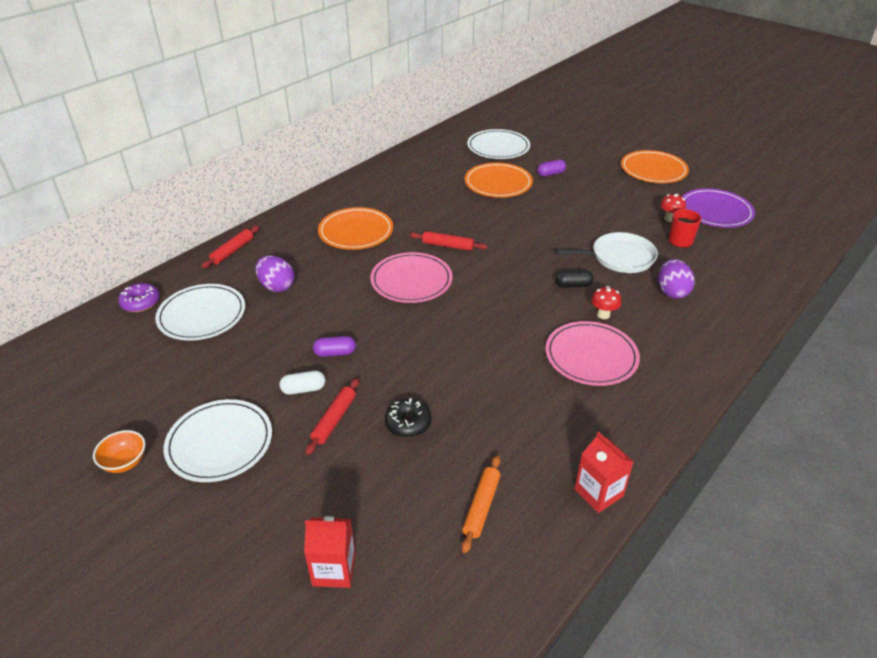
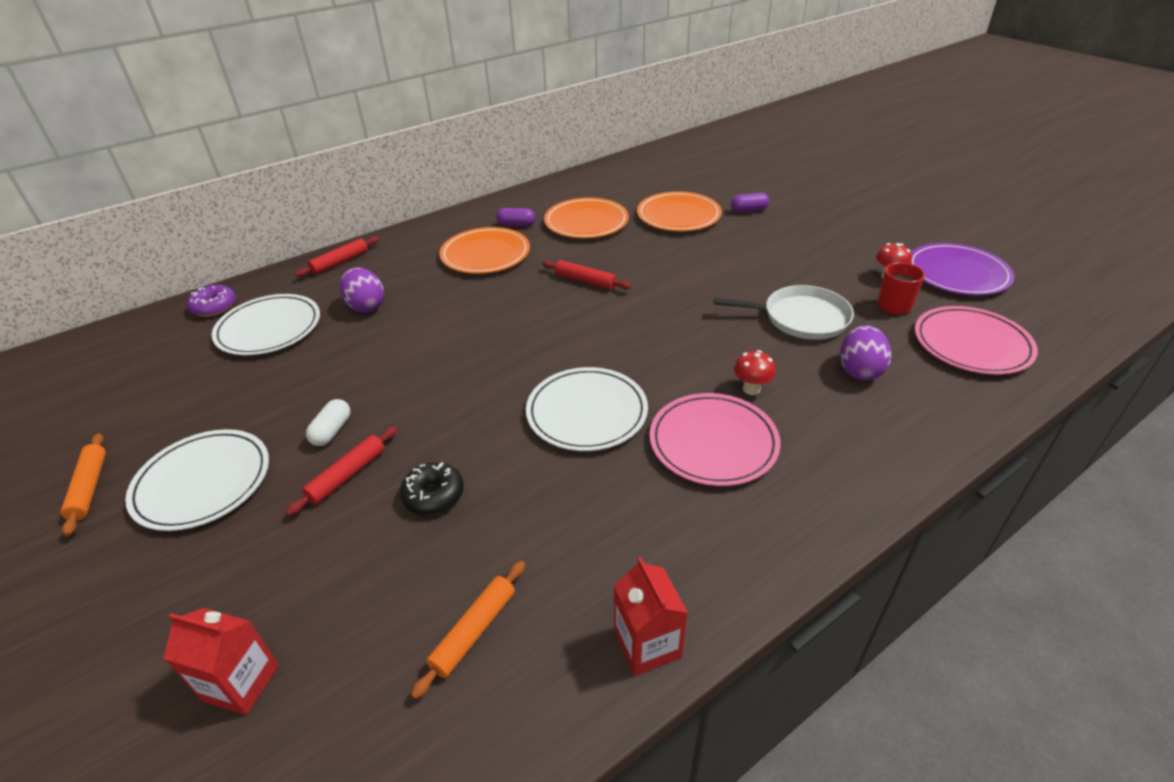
camera: 15 degrees right, 0 degrees up
(125, 462) = (89, 488): orange bowl -> orange rolling pin
(303, 389) = (332, 431): white capsule -> white capsule turned 75 degrees counterclockwise
(335, 353) = (391, 392): purple capsule -> purple capsule (516, 225)
(411, 281) = (523, 317): pink plate -> pink plate (972, 344)
(498, 147) = (695, 176): white plate -> white plate (587, 412)
(573, 285) = (725, 346): black capsule -> none
(653, 170) = (886, 216): orange plate -> orange plate (586, 222)

